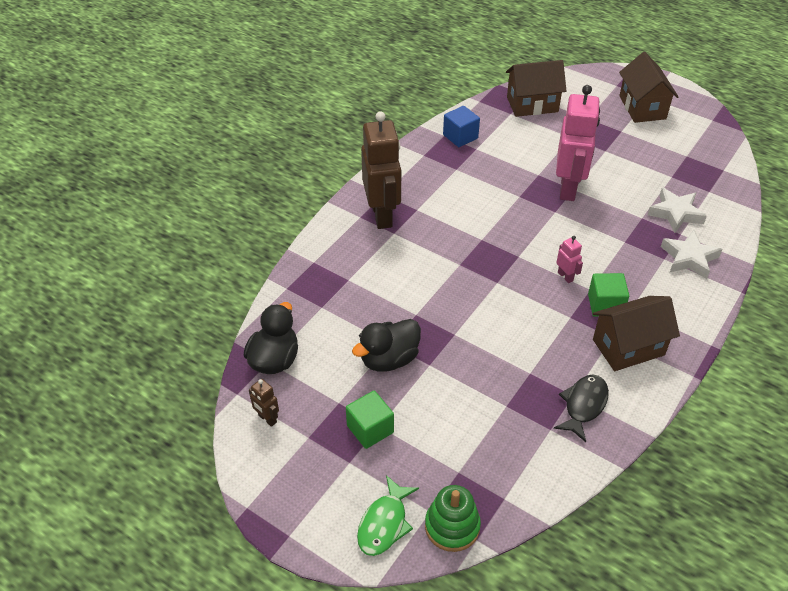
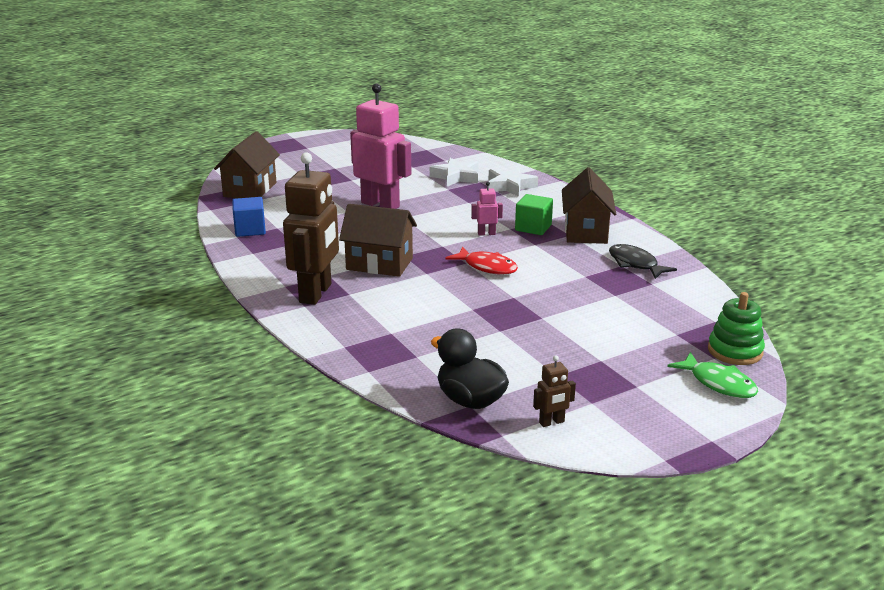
camera: 65 degrees left, 20 degrees down
(370, 429) = (602, 365): green cube -> none
(382, 215) = (316, 293): brown robot -> brown robot turned 90 degrees clockwise
(389, 359) = (520, 335): black duck -> none
(498, 299) = (487, 267): none -> red fish
(642, 107) = (316, 153): brown house -> brown house (379, 264)

